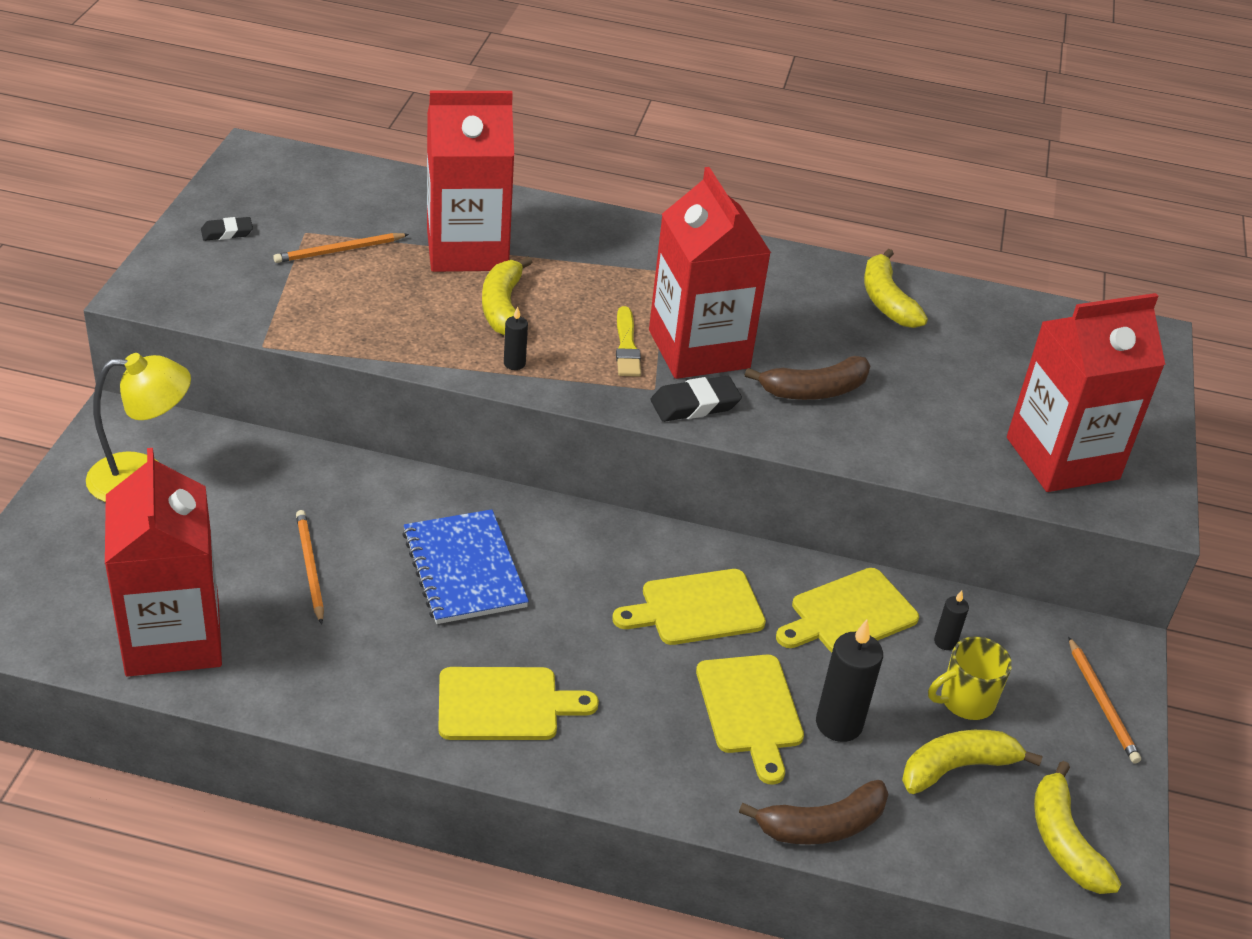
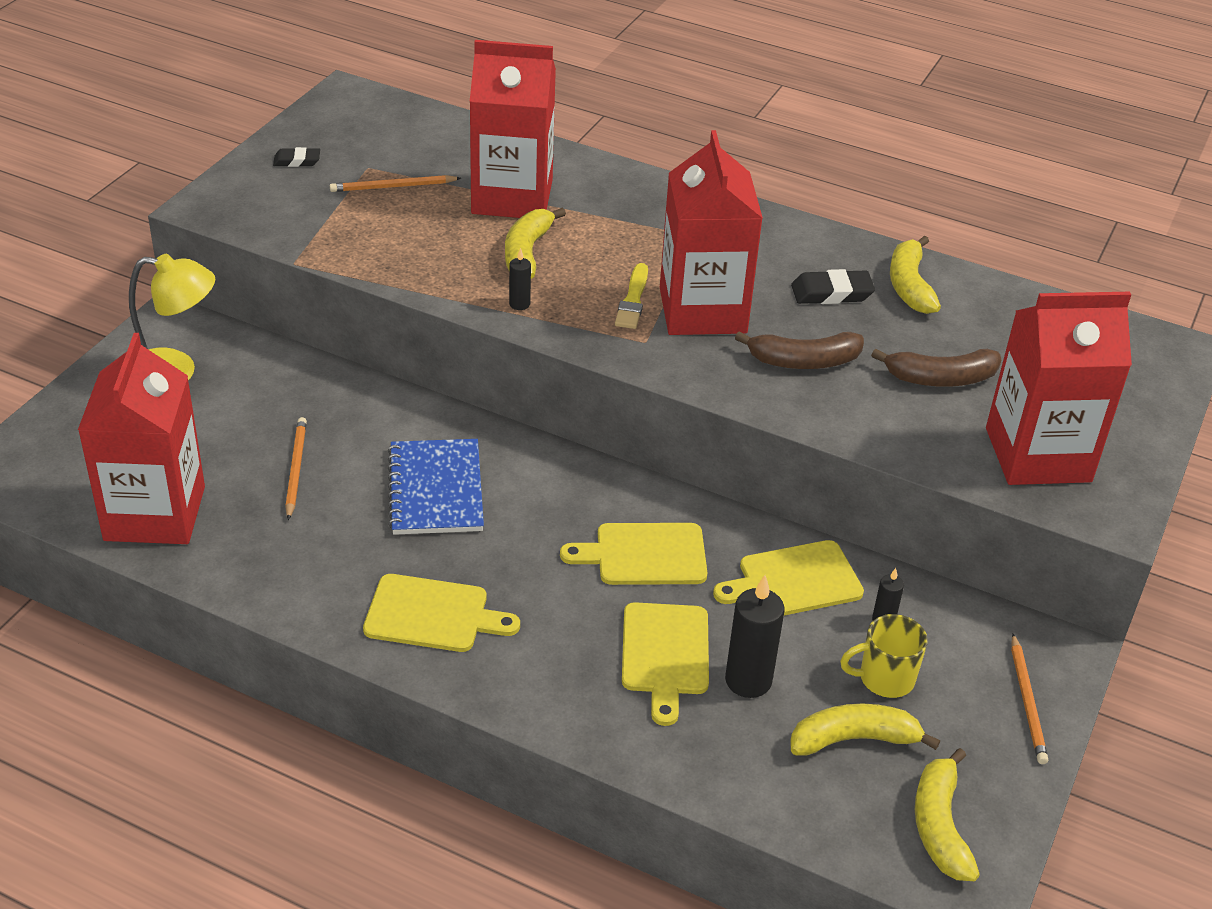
camera: 15 degrees right, 0 degrees up
(695, 404) = (680, 360): black eraser -> black eraser (831, 293)
(822, 826) = (698, 771): brown banana -> brown banana (941, 378)

